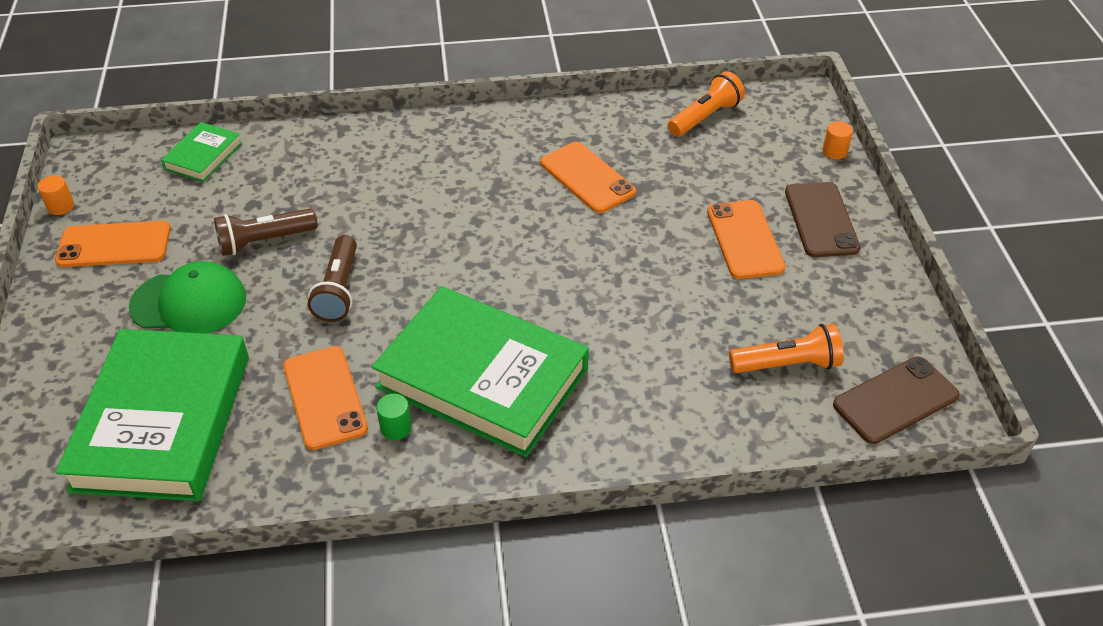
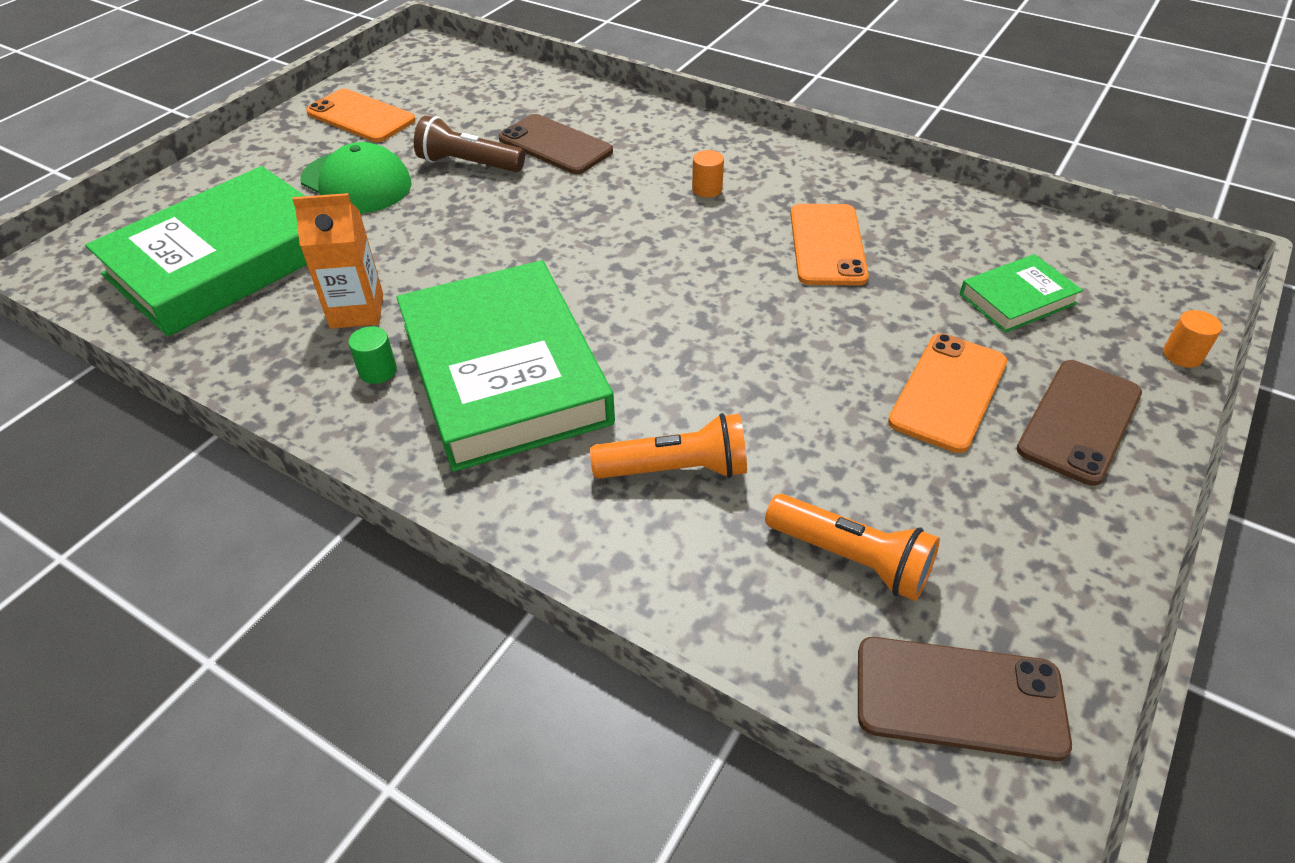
camera: 40 degrees right, 0 degrees up
(61, 206) = (361, 75): orange cylinder -> orange cylinder (707, 189)
(203, 156) = (503, 82): green book -> green book (1017, 299)
(315, 192) = (555, 145): none -> brown phone
(325, 397) = (357, 311): orange phone -> orange carton
(339, 290) = (477, 230): brown flashlight -> none
(705, 117) = (1036, 246): orange flashlight -> orange flashlight (676, 469)

